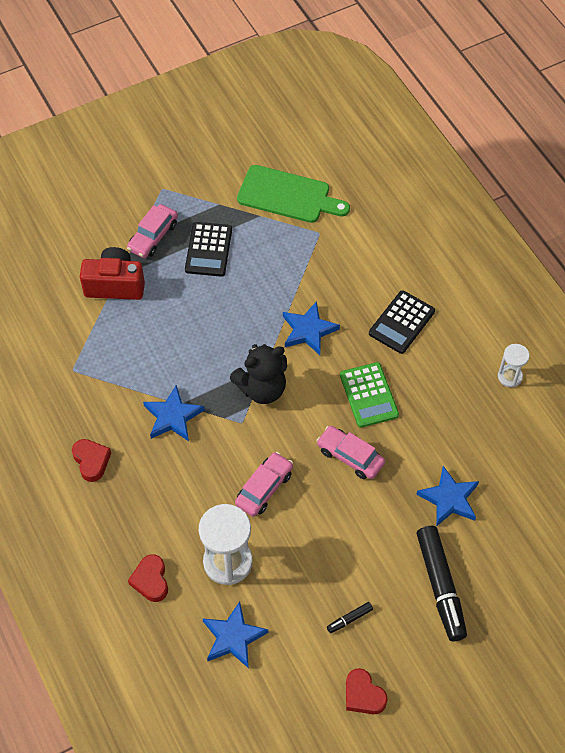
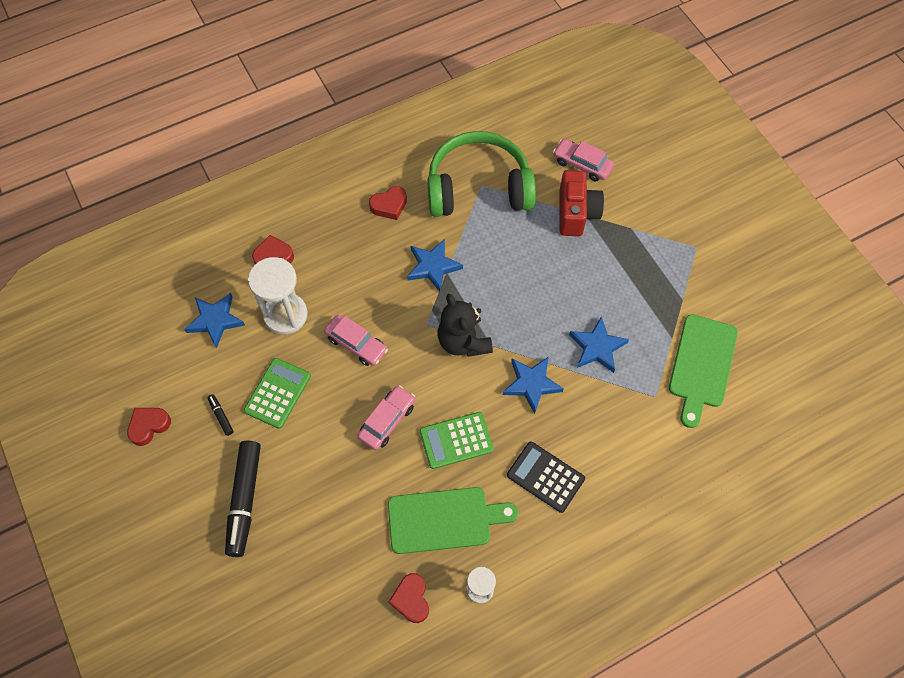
camera: 90 degrees right, 5 degrees up
(76, 373) = (478, 188): none -> green headphones
(153, 236) = (635, 242): pink car -> pink car (582, 164)
(208, 250) = (624, 291): black calculator -> none
(322, 563) = (278, 393): none -> green calculator
(440, 586) = (245, 500): black marker -> black marker turned 75 degrees counterclockwise
(447, 405) = (444, 519): none -> green cutting board
(449, 499) = (336, 514): blue star -> blue star (597, 347)
(524, 432) = (411, 599): none -> red heart

